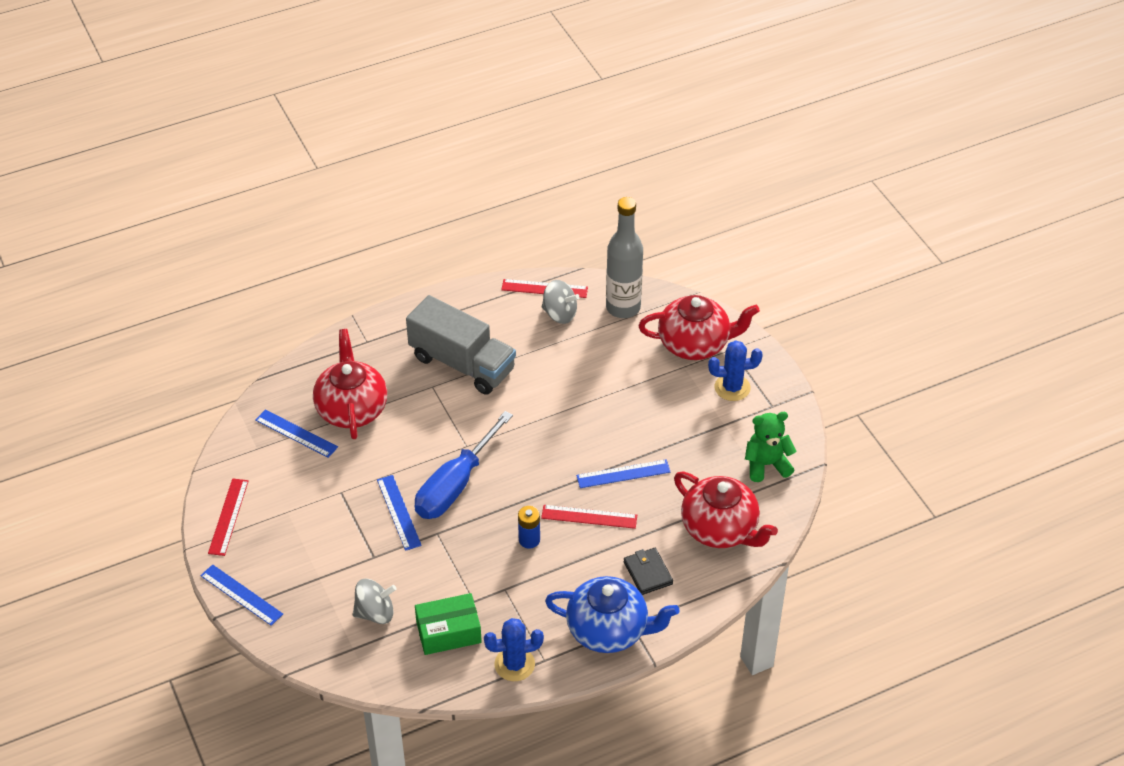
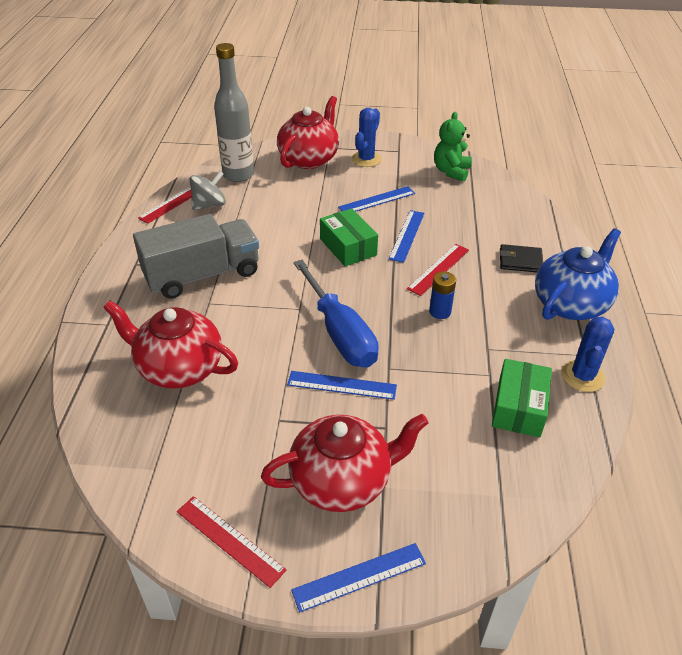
camera: 60 degrees left, 5 degrees down
(296, 433) = (167, 425): blue ruler -> blue ruler (377, 200)
(375, 613) = (462, 456): grey spinning top -> none
(572, 439) = (348, 247): none -> green box
(720, 529) = (498, 212): red teapot -> red teapot (342, 481)

